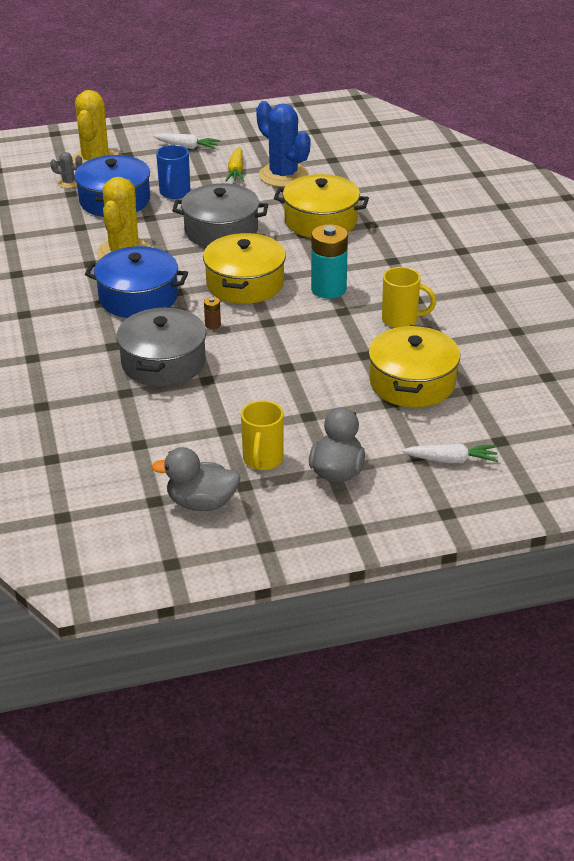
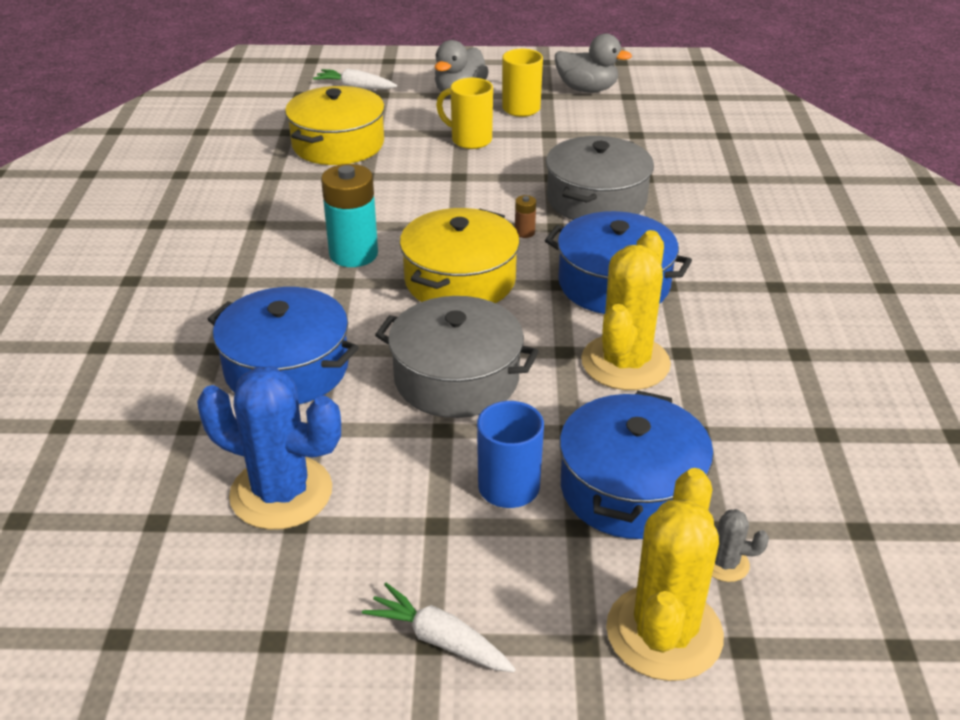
camera: 165 degrees left, 0 degrees up
(236, 171) = (366, 526): yellow carrot -> none
(283, 175) = (281, 493): blue cactus -> blue cactus turned 45 degrees counterclockwise
(321, 221) = (287, 368): yellow pot -> blue pot
(401, 320) = (295, 204): yellow mug -> yellow mug (469, 140)

